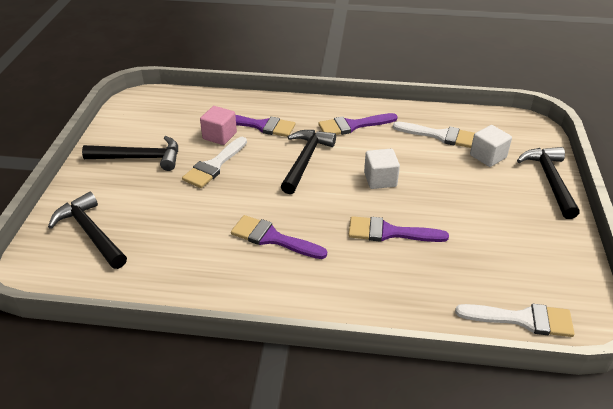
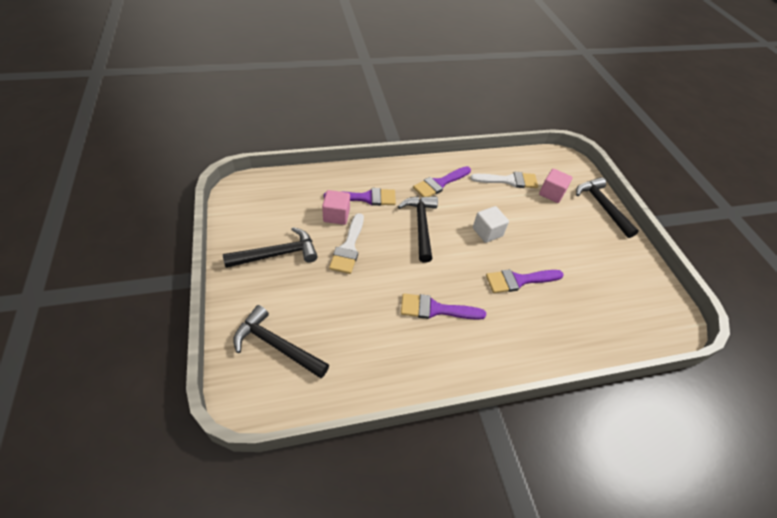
camera: 25 degrees left, 10 degrees up
(488, 156) = (551, 193): white cube -> pink cube
(522, 319) = (643, 333): white brush -> none

